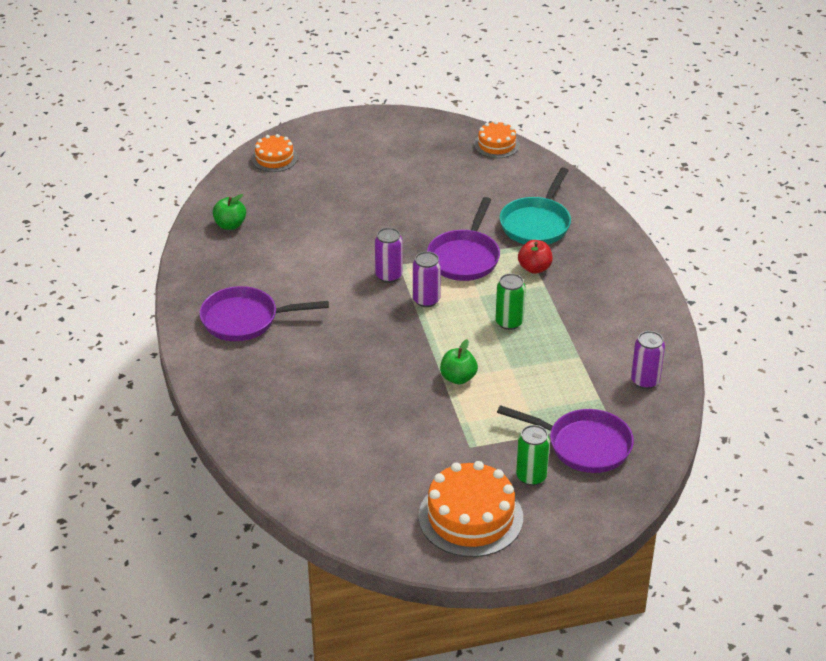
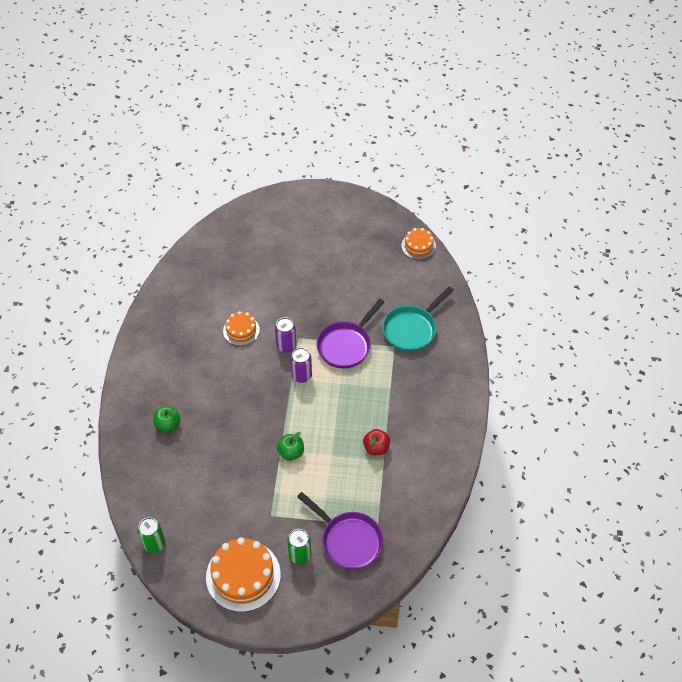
camera: 20 degrees right, 15 degrees up
(230, 225) = (200, 268): green apple -> green apple (168, 424)
(245, 320) = (173, 356): purple pan -> none
(274, 158) = (257, 215): orange cake -> orange cake (241, 330)
(509, 322) = (349, 414): green can -> green can (154, 544)
(534, 268) = (390, 370): red apple -> red apple (376, 448)
(645, 381) = (419, 497): purple can -> none

